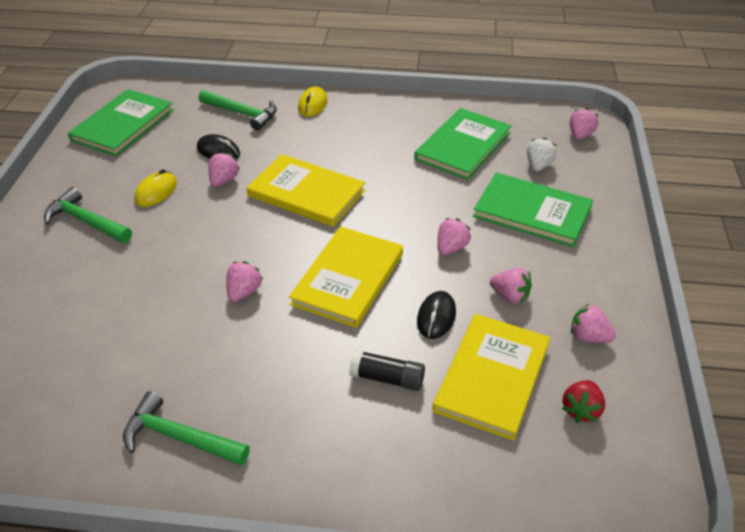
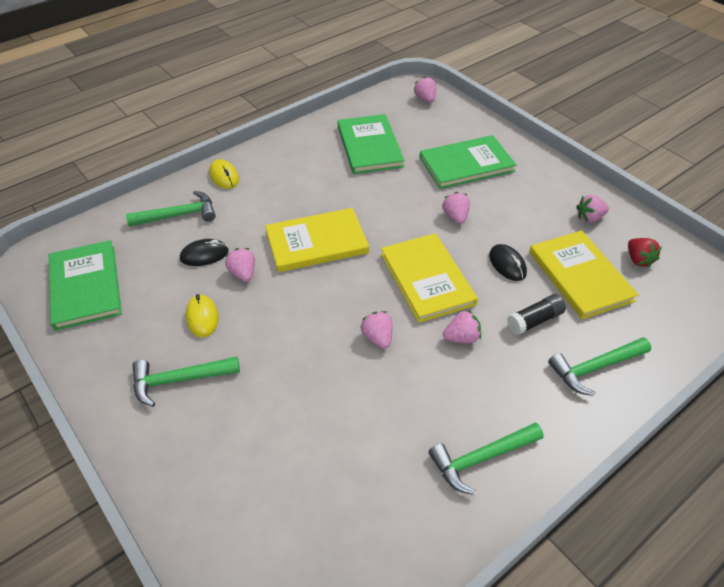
camera: 45 degrees left, 5 degrees up
(379, 459) = (595, 368): none -> green hammer
(510, 296) = (524, 223): pink strawberry -> pink strawberry (461, 337)
(538, 166) = (429, 133): white strawberry -> none

